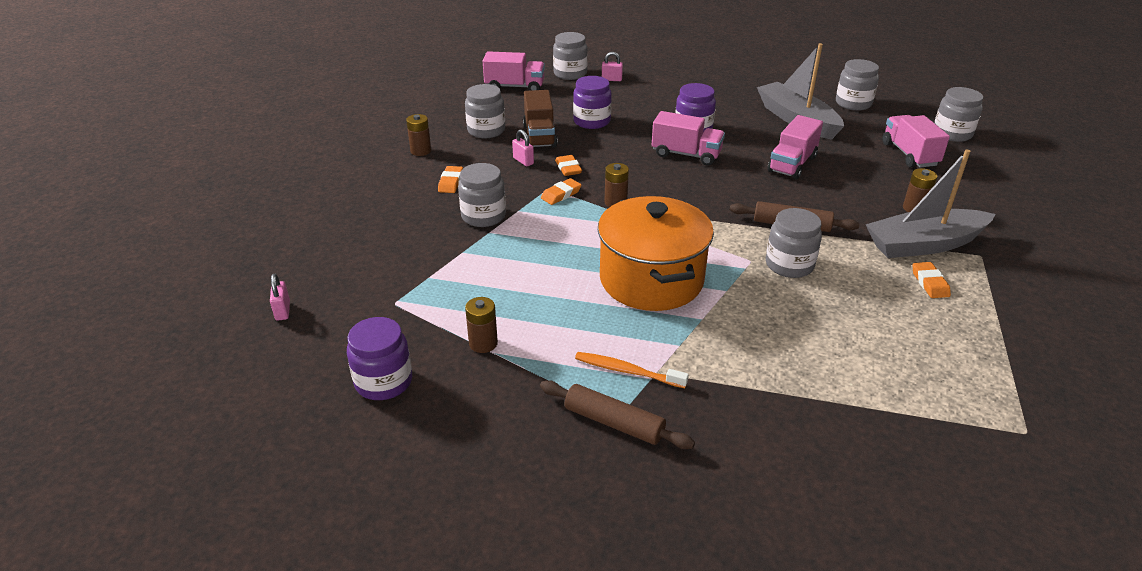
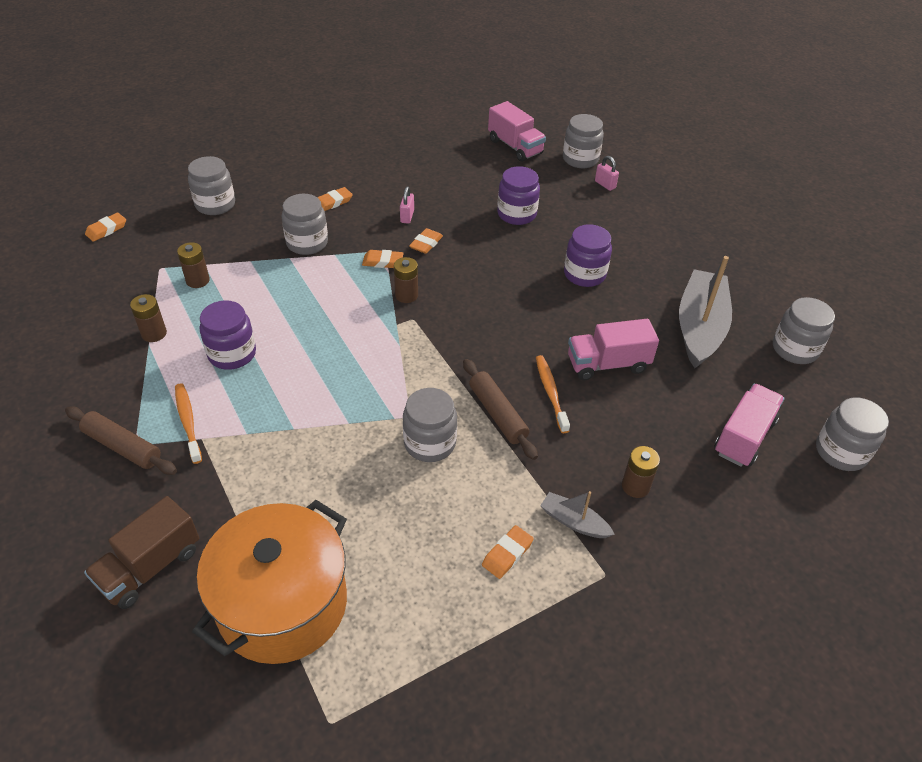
camera: 45 degrees right, 10 degrees up
(282, 311) = (106, 230): pink padlock -> orange eraser
(383, 382) = (74, 315): purple jar -> purple jar (232, 354)
(421, 151) = (358, 164): brown battery -> brown battery (198, 280)
(486, 130) = (427, 174): grey jar -> grey jar (215, 204)
(539, 136) = (455, 202): brown truck -> brown truck (150, 567)
(614, 422) = (123, 446): brown rolling pin -> brown rolling pin turned 45 degrees counterclockwise
(651, 280) = (318, 373): orange pot -> orange pot (283, 604)
(686, 154) = (535, 293): pink truck -> none
(794, 196) = (550, 393): none -> orange toothbrush
(924, 244) = (574, 522): grey boat -> grey boat, size x0.47

